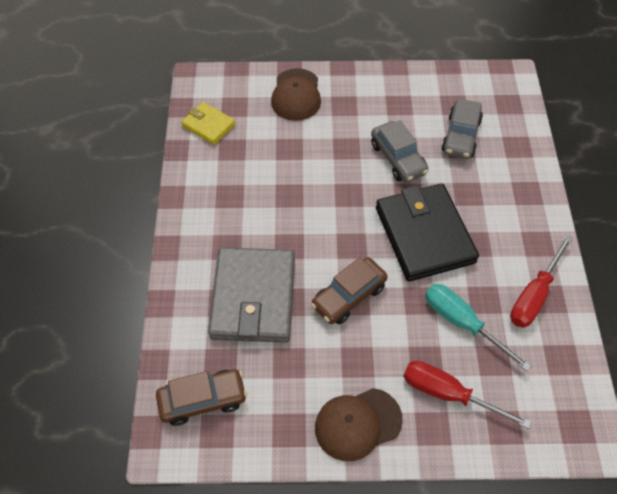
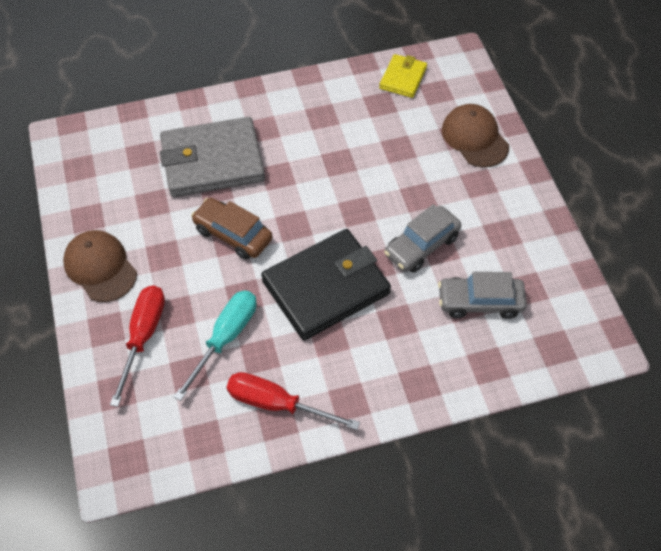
camera: 75 degrees right, 0 degrees up
(203, 400) = (104, 151): brown car -> none
(296, 95) = (474, 138): brown cap -> brown cap turned 75 degrees clockwise

